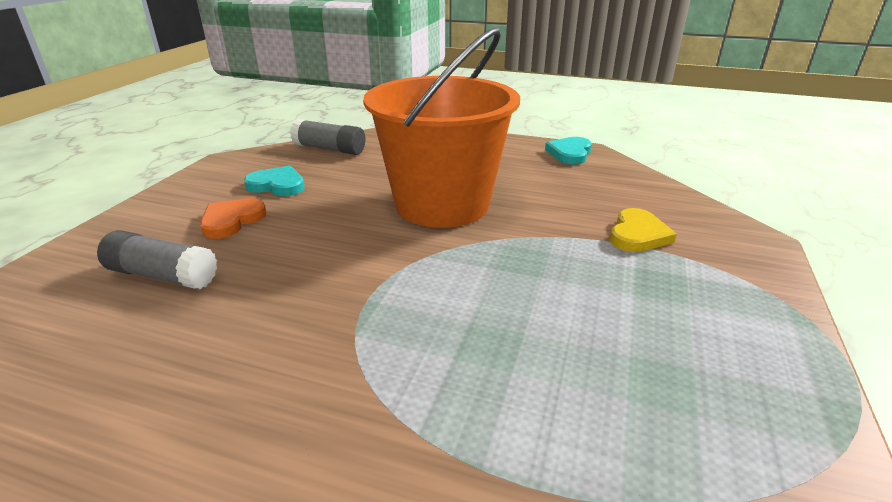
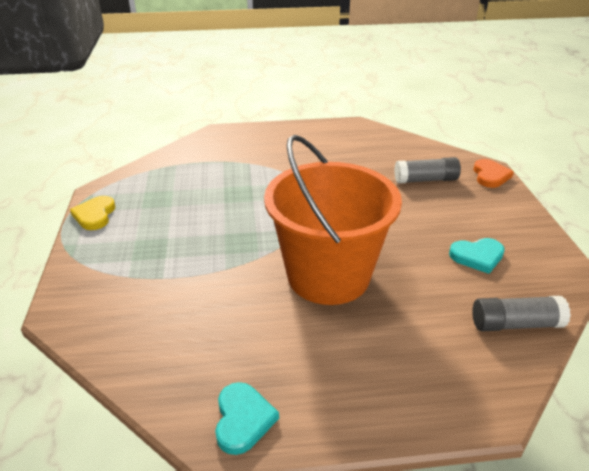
camera: 155 degrees right, 5 degrees up
(232, 221) = (451, 217): orange heart -> orange heart (490, 176)
(638, 235) = (161, 288): yellow heart -> yellow heart (95, 215)

